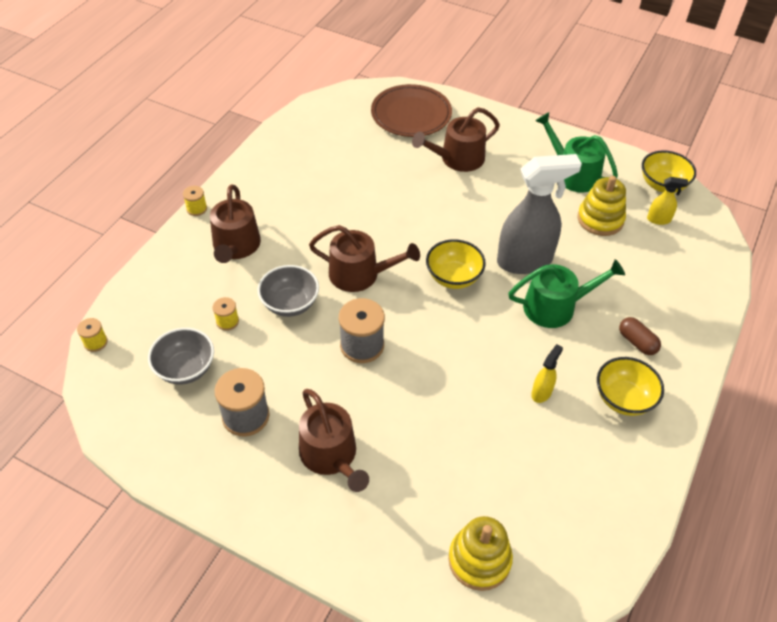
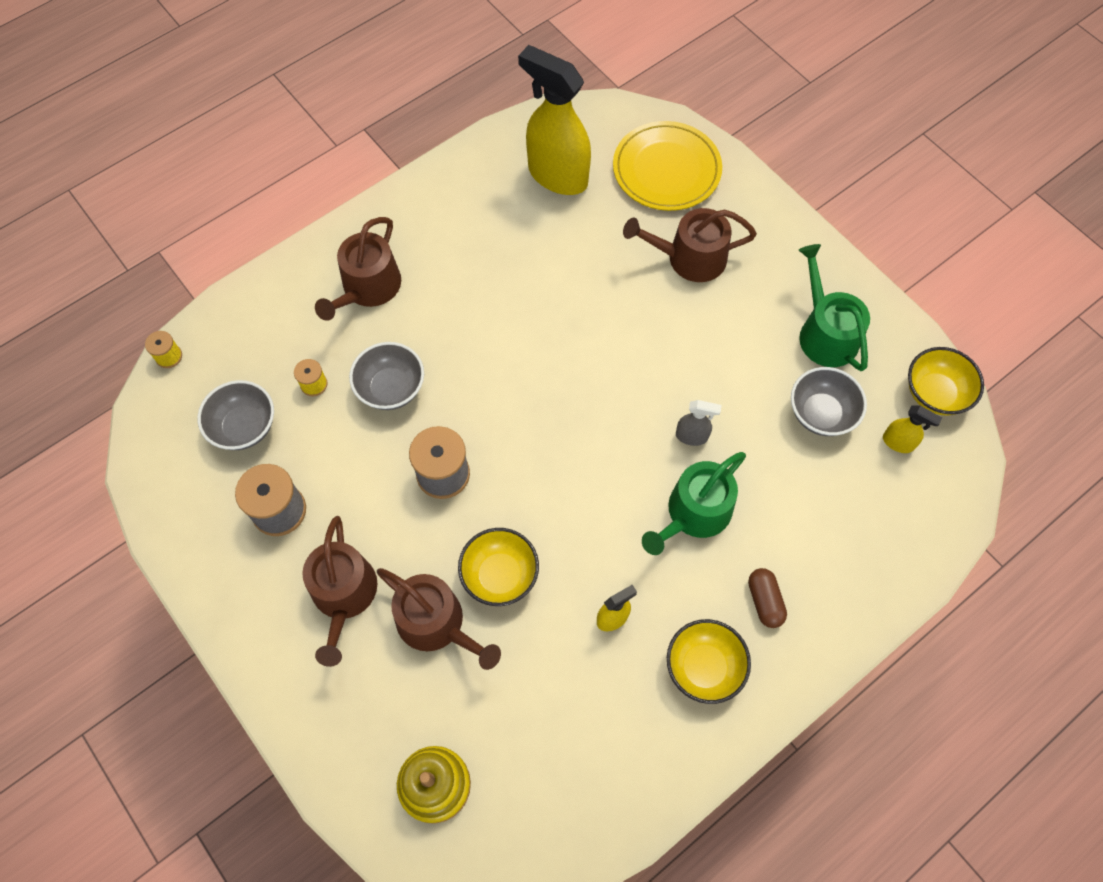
camera: 25 degrees right, 15 degrees up
(197, 209) = (348, 220): yellow spool -> none
(337, 138) = (557, 175): none -> yellow spray bottle
(360, 274) = (488, 379): brown watering can -> brown watering can (437, 624)
(411, 114) = (666, 170): brown plate -> yellow plate
(453, 277) = (593, 426): yellow bowl -> yellow bowl (500, 575)
(525, 261) = (692, 436): grey spray bottle -> grey spray bottle, size x0.44
(556, 306) = (693, 514): green watering can -> green watering can turned 120 degrees clockwise
(600, 219) = (821, 413): yellow stacking toy -> grey bowl

